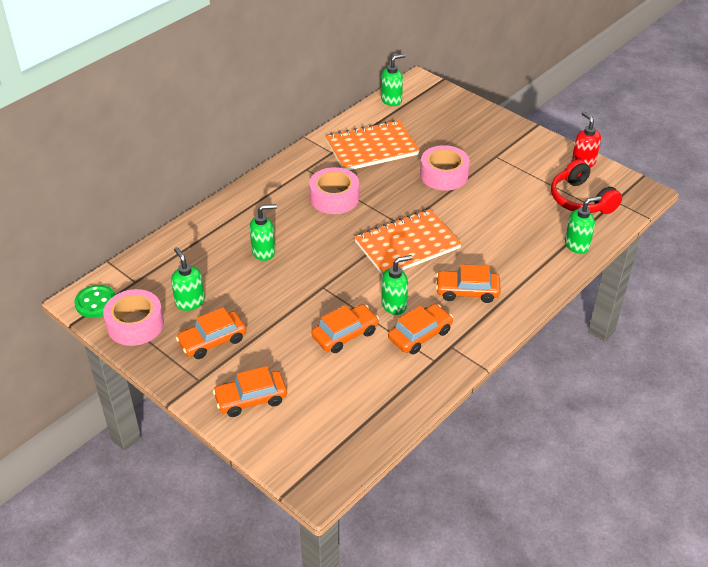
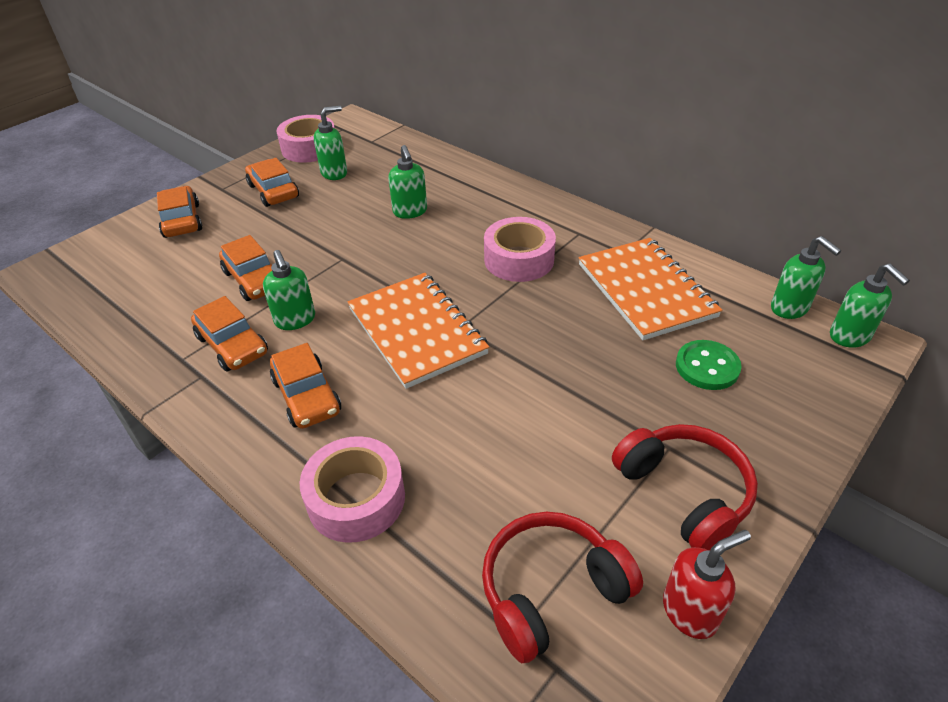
camera: 90 degrees right, 0 degrees up
(96, 303) = (344, 126): green button -> green button (707, 367)
(444, 175) = (594, 372): pink tape -> pink tape (356, 498)
(467, 291) = (307, 396): orange car -> orange car turned 150 degrees clockwise
(523, 155) = (684, 492): none -> red headphones
(577, 245) = (405, 567): green soap dispenser -> green soap dispenser (850, 336)

